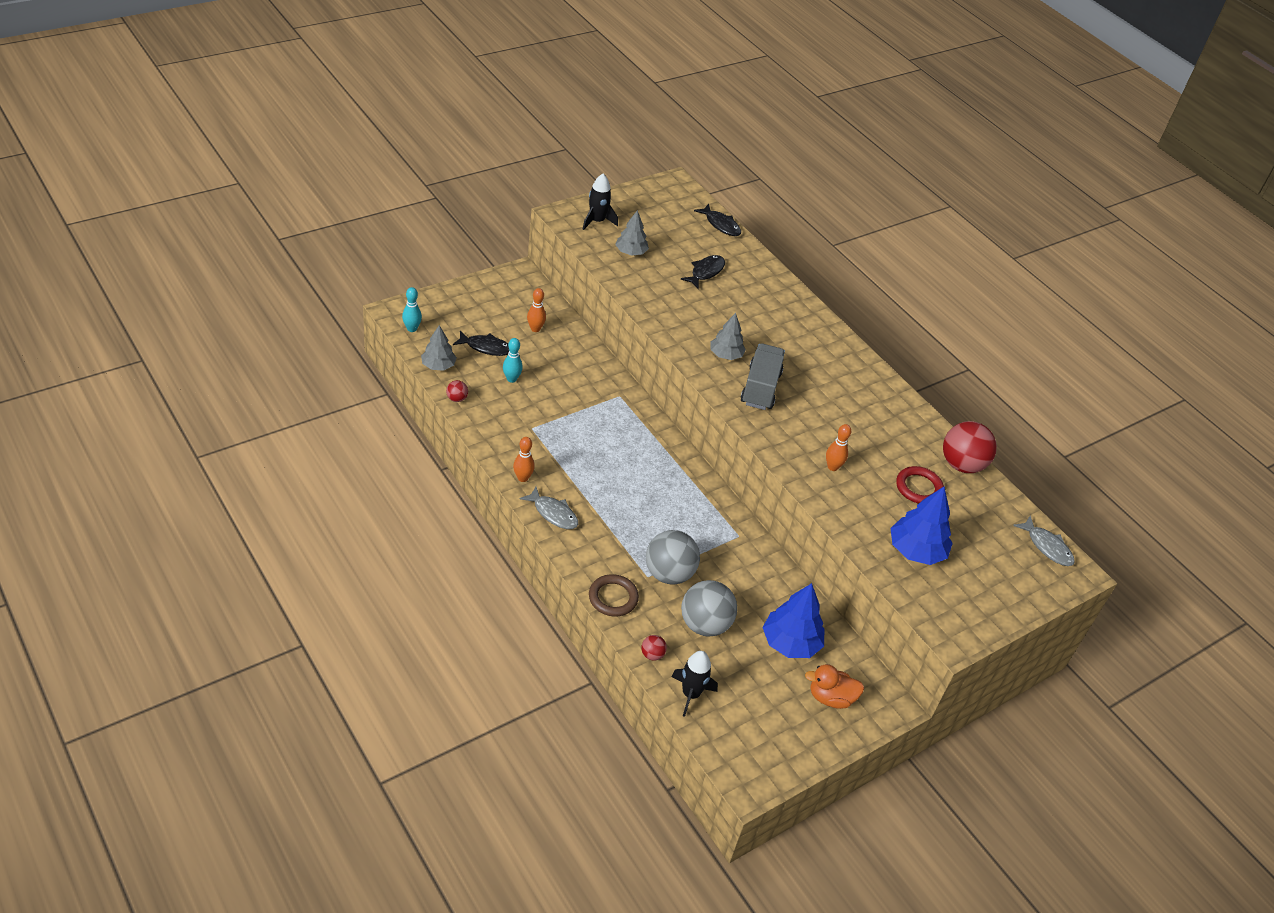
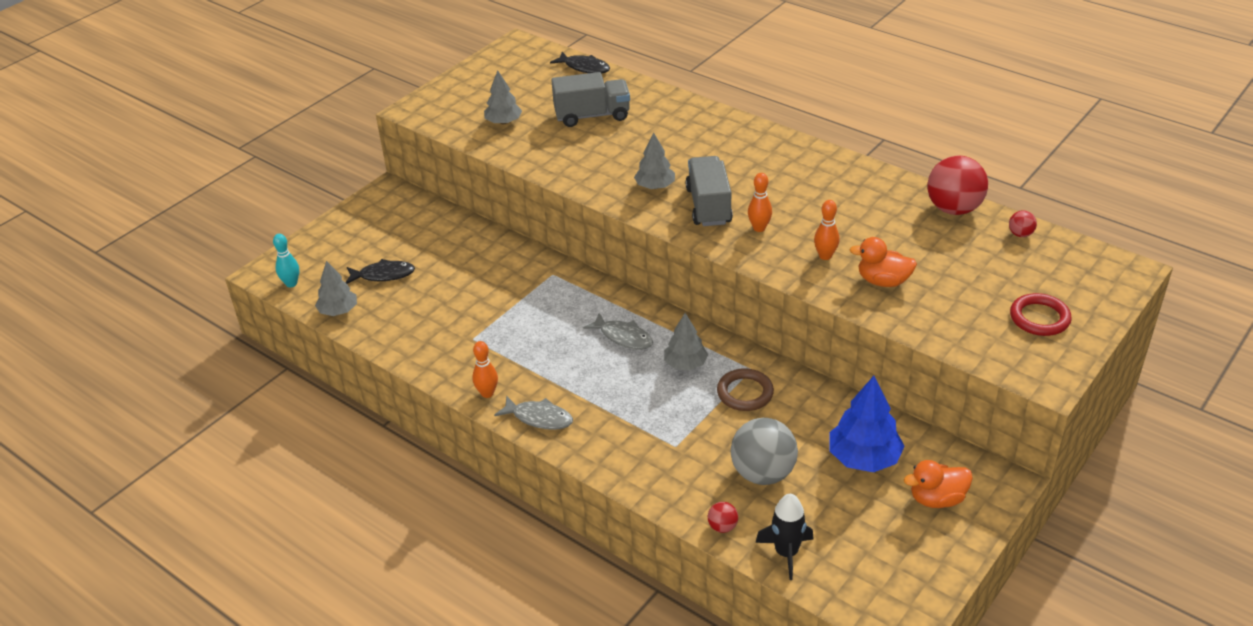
camera: 10 degrees left, 5 degrees down
(457, 399) = (375, 337): red ball -> red ball (1020, 234)
(511, 379) = (426, 297): turquoise bowling pin -> none
(535, 329) = (429, 239): orange bowling pin -> orange bowling pin (759, 228)
(597, 221) = (452, 104): black rocket -> none
(613, 598) = (649, 482): brown ring -> brown ring (745, 393)
(669, 574) = (697, 435): grey ball -> none
(688, 512) = (685, 364): none -> grey tree
(705, 272) = (592, 115): black fish -> grey truck
(868, 506) = (883, 281): none -> orange duck
(916, 551) = (957, 307): blue tree -> none
(918, 488) = (924, 245): red ring -> red ring (1039, 318)
(1047, 546) = (1084, 256): grey fish -> grey fish (623, 337)

